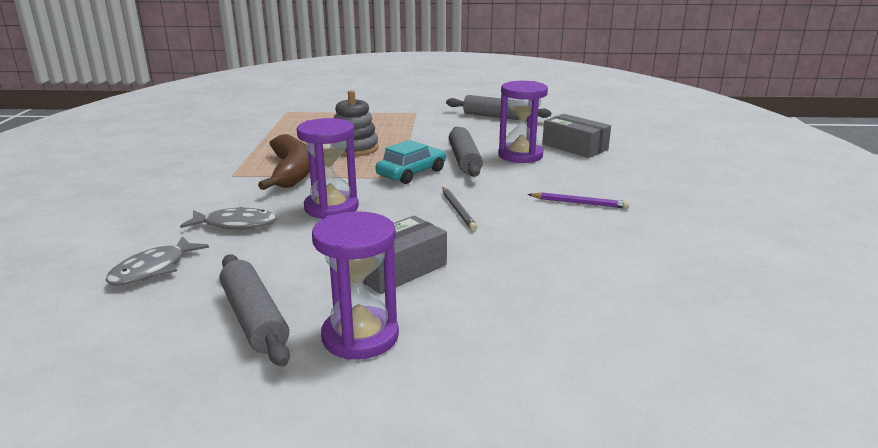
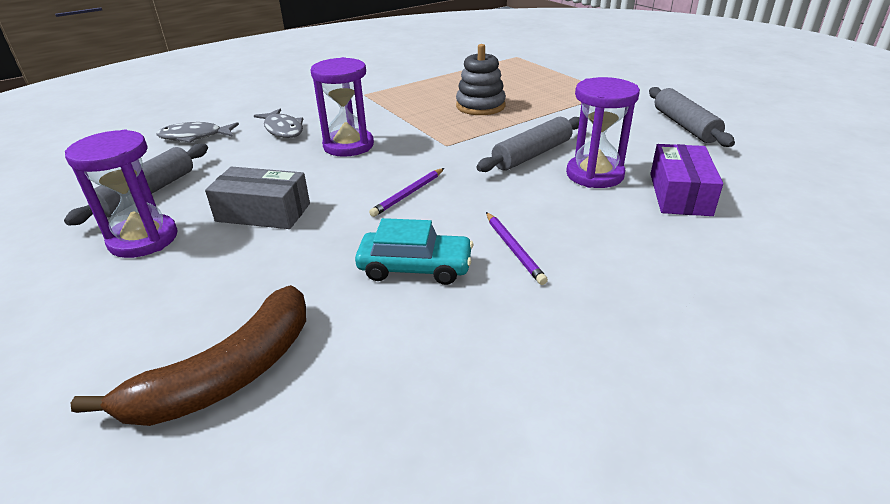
camera: 55 degrees right, 10 degrees up
(291, 172) = (397, 107): brown banana -> brown banana (228, 374)
(411, 173) = (463, 145): turquoise car -> turquoise car (415, 267)
(458, 210) = (408, 194): grey pencil -> purple pencil
(575, 147) = (680, 194): grey box -> purple box

